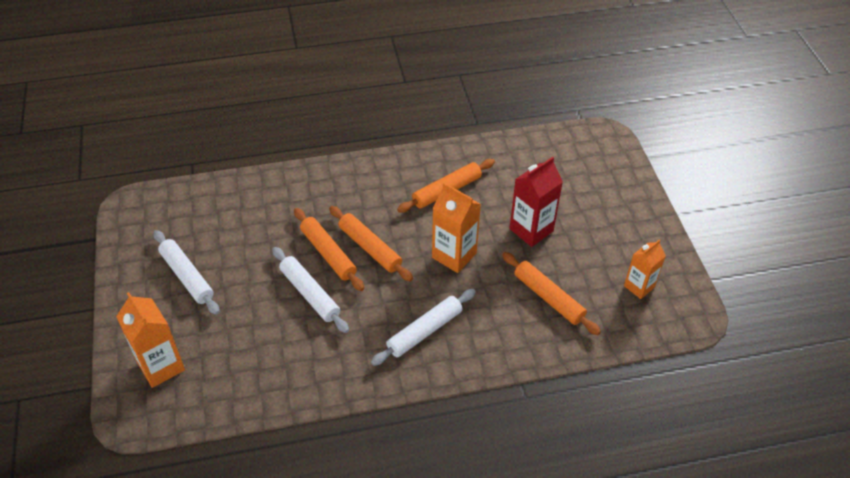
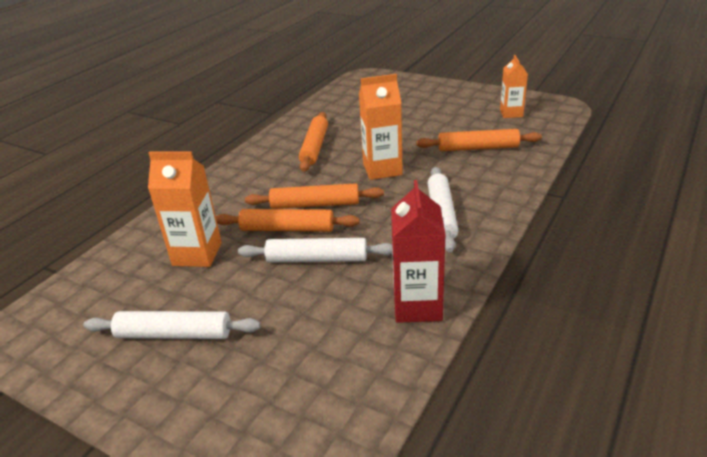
camera: 45 degrees left, 15 degrees down
(161, 366) = (263, 417): orange carton -> orange carton (197, 254)
(531, 230) = (405, 130): red carton -> red carton (417, 306)

